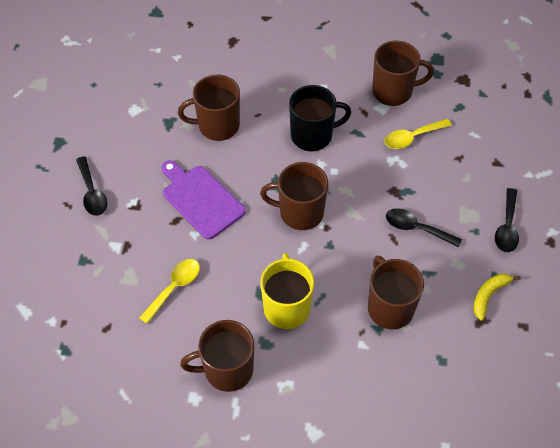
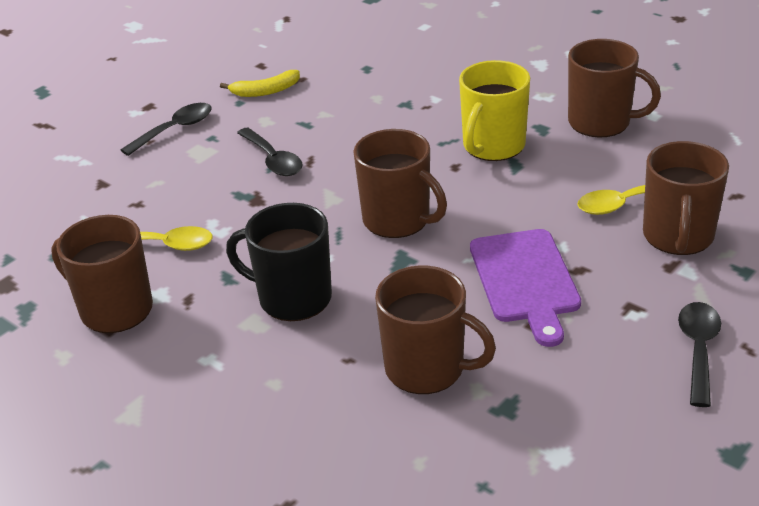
camera: 145 degrees left, 20 degrees down
(389, 307) = (377, 113): brown mug -> brown mug (678, 237)

